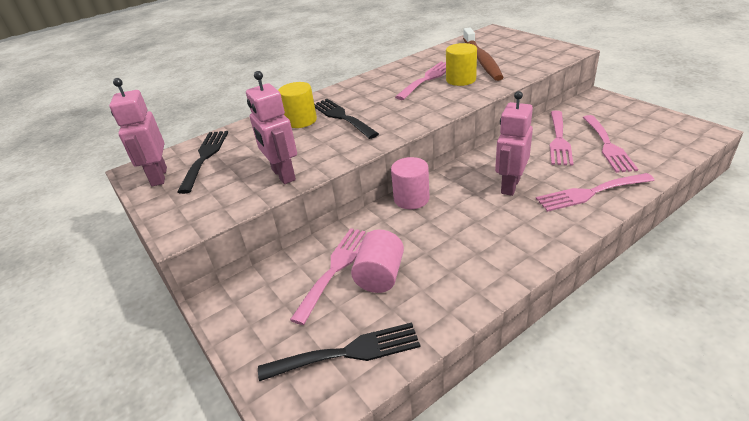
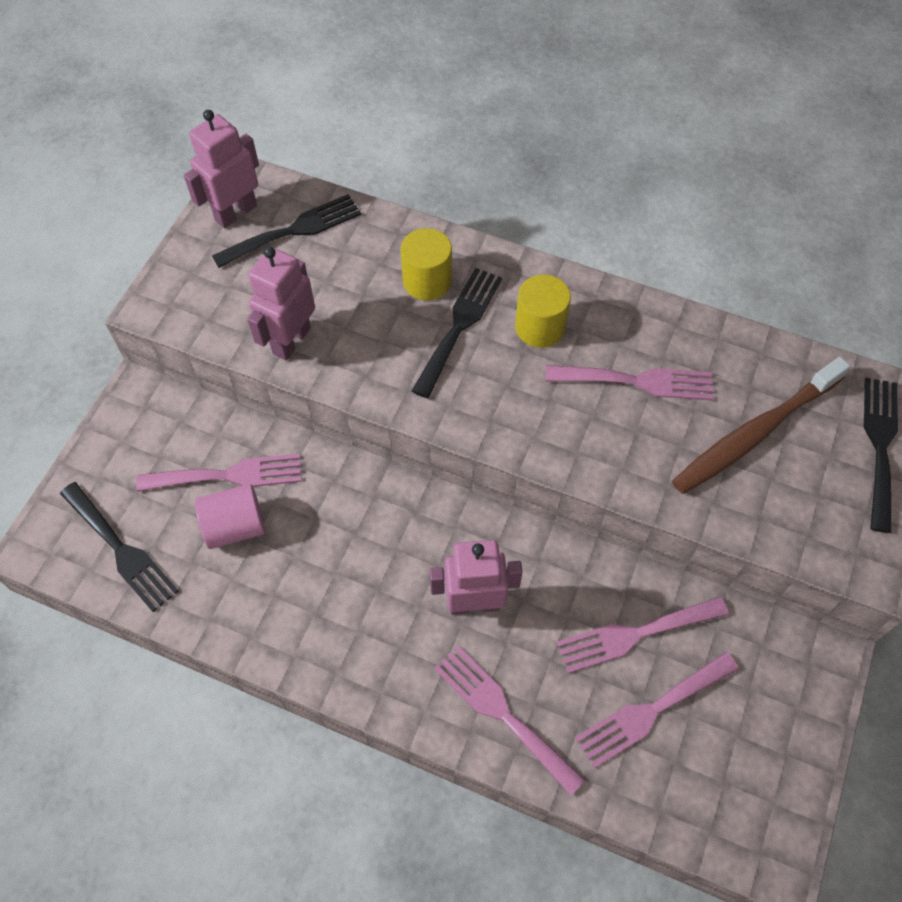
camera: 55 degrees right, 25 degrees up
(411, 199) = (390, 493): pink cylinder -> none
(461, 80) = (656, 432): yellow cylinder -> yellow cylinder (540, 327)
(509, 39) = (880, 445): none -> black fork

